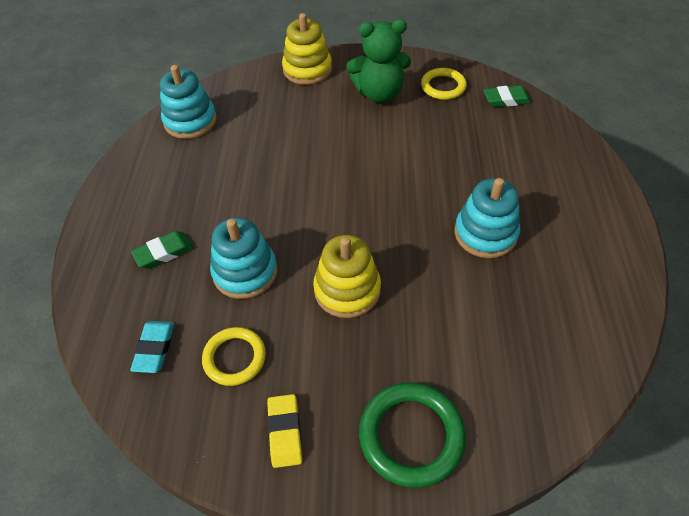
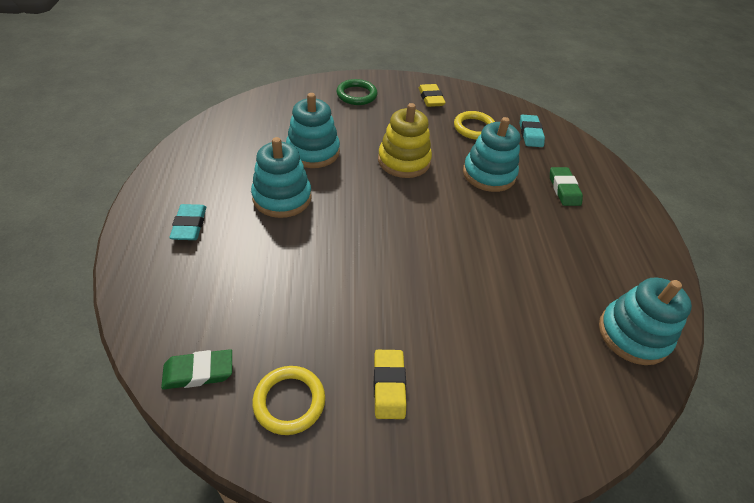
camera: 170 degrees right, 5 degrees down
(164, 253) = (564, 189): green eraser -> green eraser turned 60 degrees counterclockwise
(307, 69) = (512, 445): yellow stacking toy -> none
(379, 93) = (389, 386): green teddy bear -> yellow eraser
(411, 436) = (356, 95): green ring -> green ring, size x0.66
(463, 302) = (313, 151): none -> turquoise stacking toy
(566, 201) = (189, 225): none -> turquoise eraser

